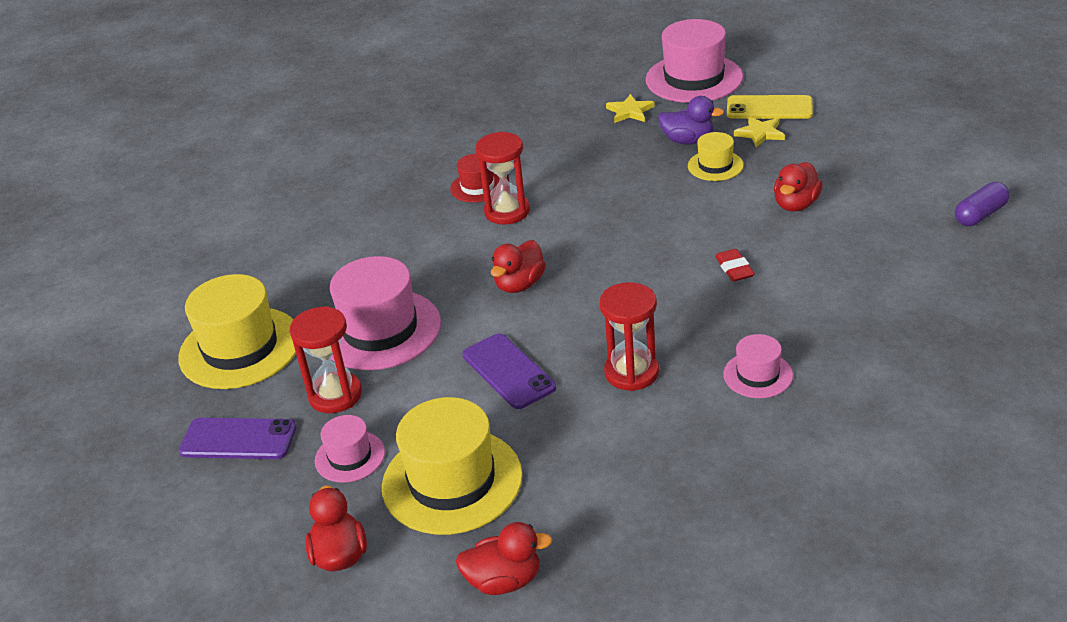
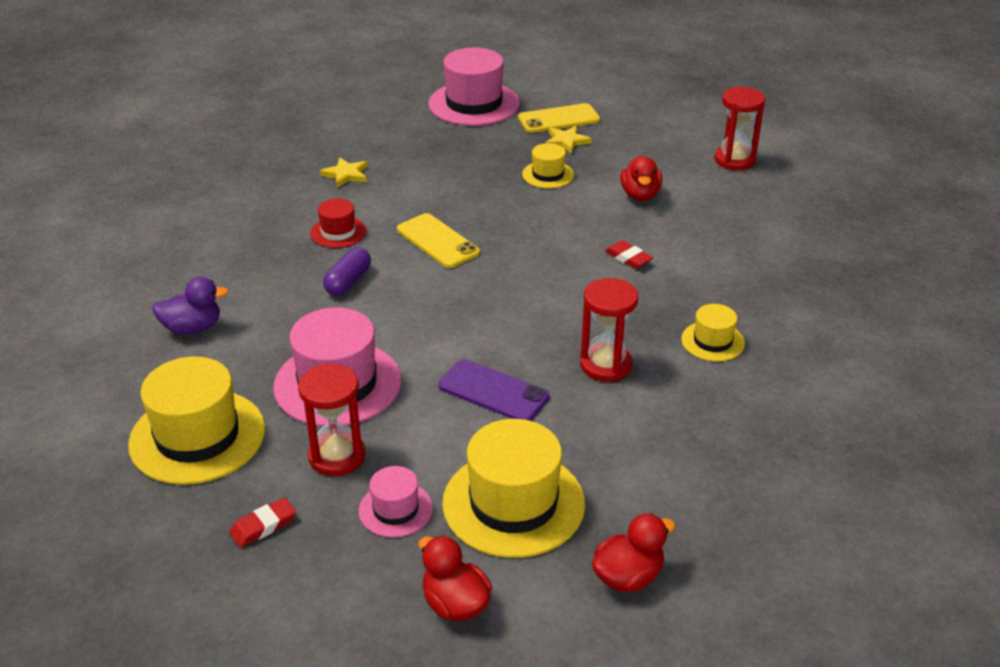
camera: 30 degrees left, 0 degrees up
(238, 439) = (263, 526): purple phone -> red eraser
(507, 211) = (384, 249): red hourglass -> red hourglass (734, 160)
(519, 284) = (446, 312): red duck -> none
(560, 213) = (437, 241): none -> yellow phone
(630, 111) = (436, 141): yellow star -> yellow star (346, 174)
(688, 140) = (508, 157): purple duck -> purple duck (192, 328)
(758, 375) = (712, 341): pink hat -> yellow hat
(980, 215) = (789, 177): purple capsule -> purple capsule (348, 282)

